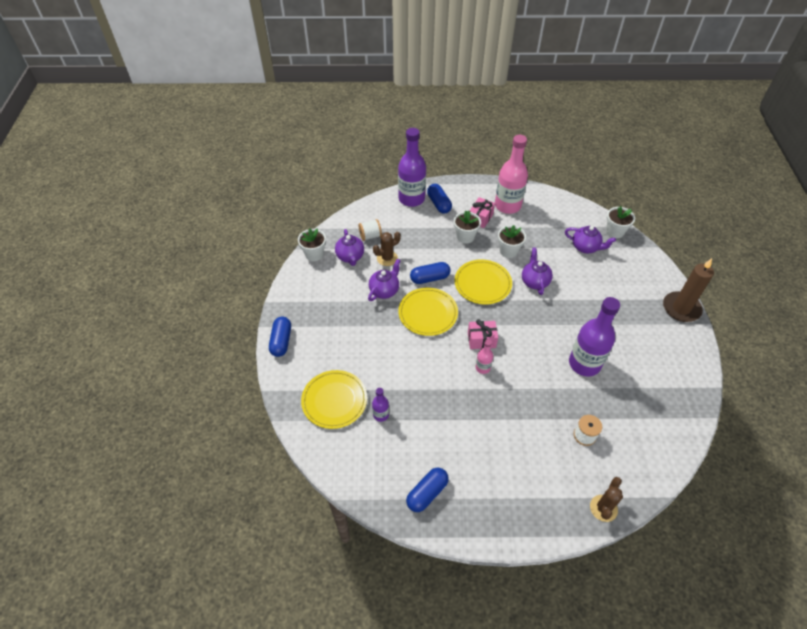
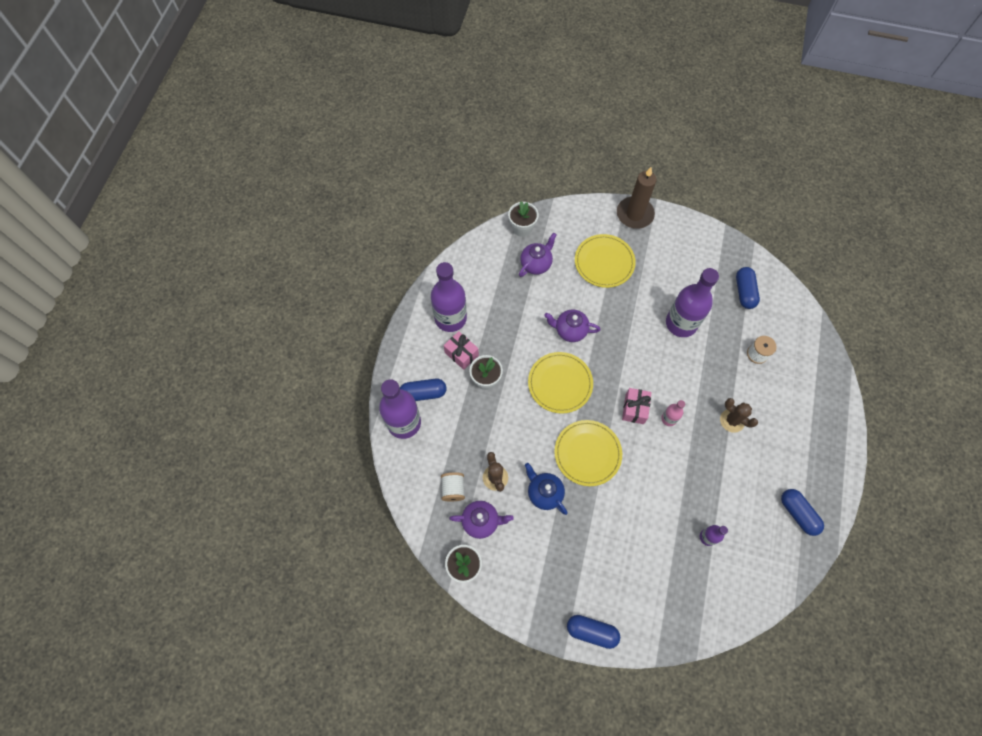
camera: 75 degrees left, 15 degrees up
(334, 400) = (682, 583): yellow plate -> yellow plate (604, 262)
(384, 290) = (544, 493): purple teapot -> blue teapot
(430, 278) = (538, 437): blue capsule -> blue capsule (744, 292)
(507, 205) = (450, 318): pink bottle -> purple bottle
(508, 251) = (520, 341): white flower pot -> none
(603, 508) = (827, 366): brown cactus -> brown cactus (732, 420)

